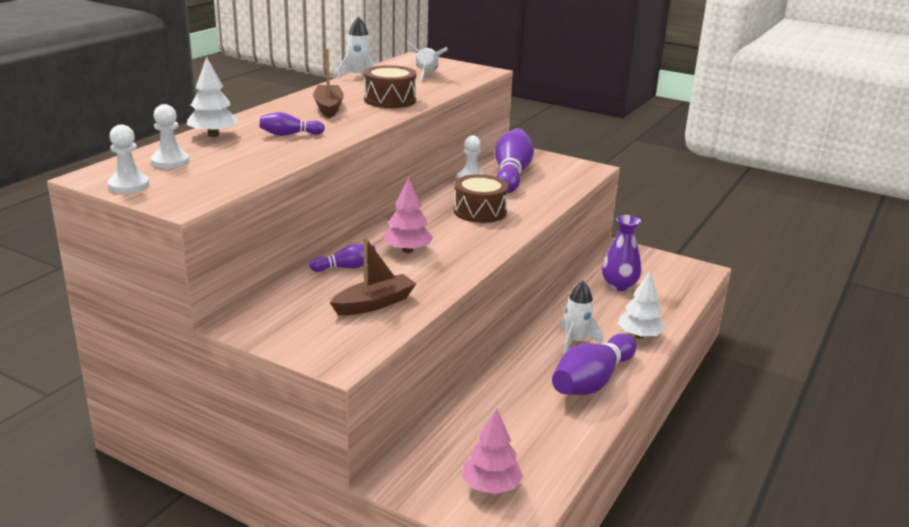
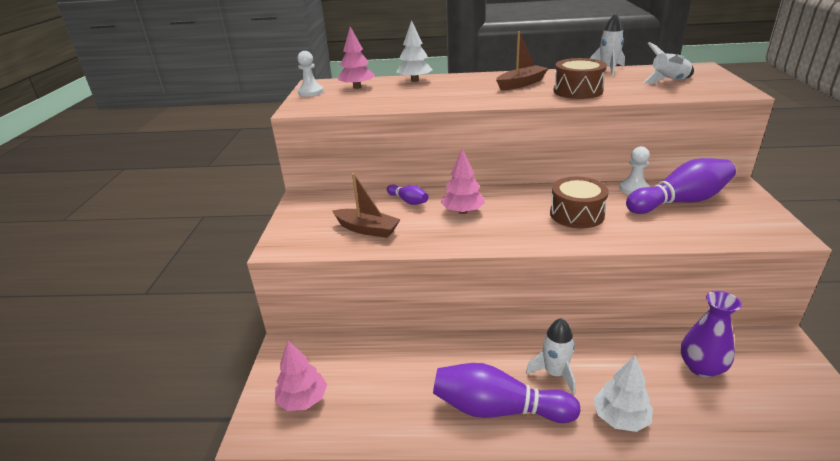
camera: 65 degrees right, 5 degrees up
(170, 162) = (357, 87): white pawn -> pink tree
(289, 134) = (448, 92): purple bowling pin -> none

